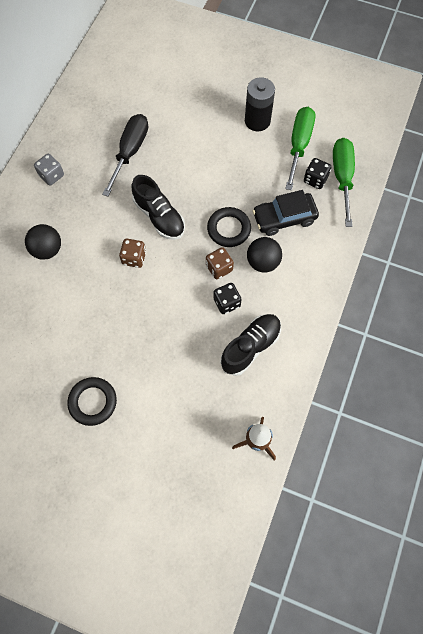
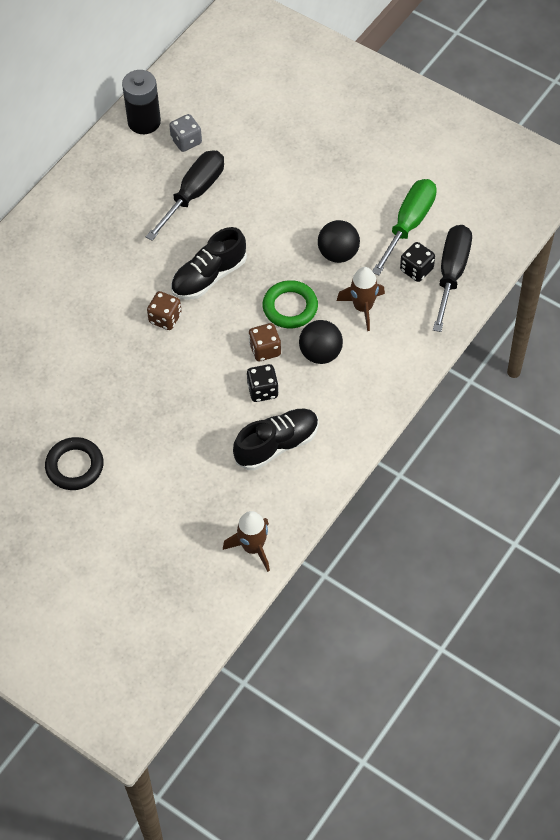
camera: 15 degrees right, 10 degrees down
(47, 249) = (64, 289): black ball -> black ball (338, 253)
(51, 175) = (90, 204): grey dice -> grey dice (186, 141)
(159, 216) = (209, 277): black shoe -> black shoe turned 75 degrees clockwise
(229, 229) = (290, 307): black ring -> green ring
(257, 121) = (364, 185): black battery -> black battery (144, 122)
(284, 218) = (363, 308): black car -> brown rocket
(342, 177) = (451, 274): green screwdriver -> black screwdriver

